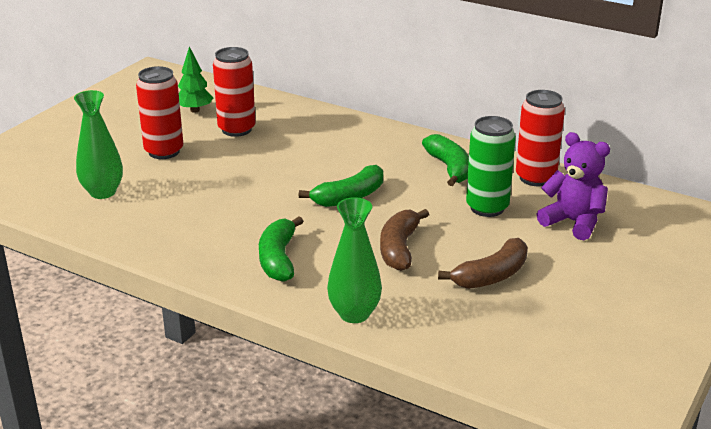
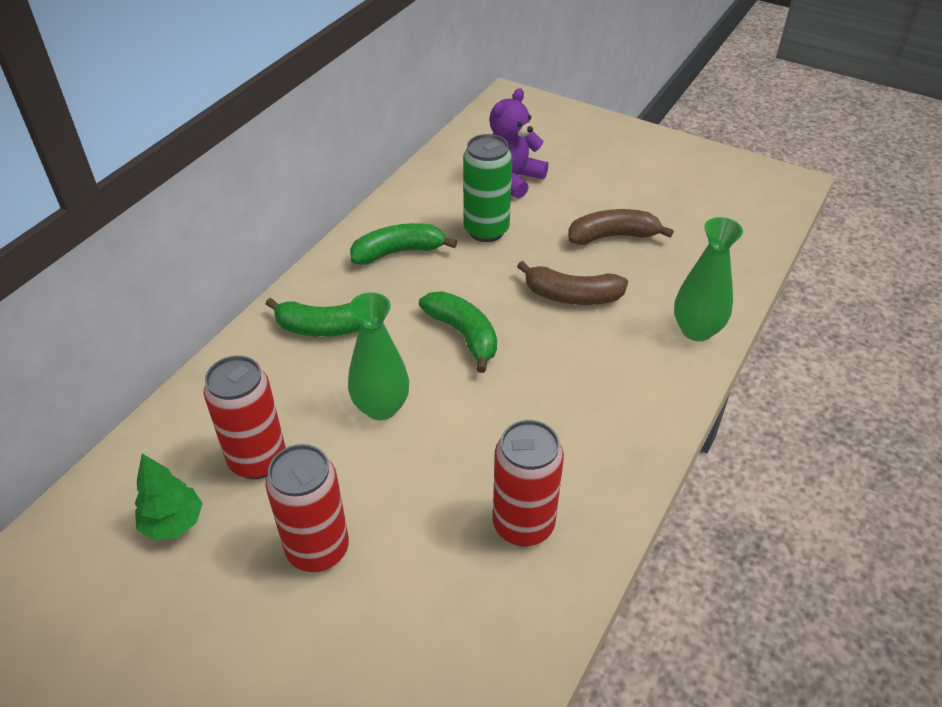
camera: 90 degrees left, 15 degrees up
(103, 192) = (446, 617): green vase -> green vase (381, 407)
(278, 259) = (605, 394): green banana -> green banana (326, 327)
(491, 276) = (613, 236): brown banana -> brown banana turned 60 degrees counterclockwise
(535, 178) = (425, 193): red can -> red can (523, 525)

